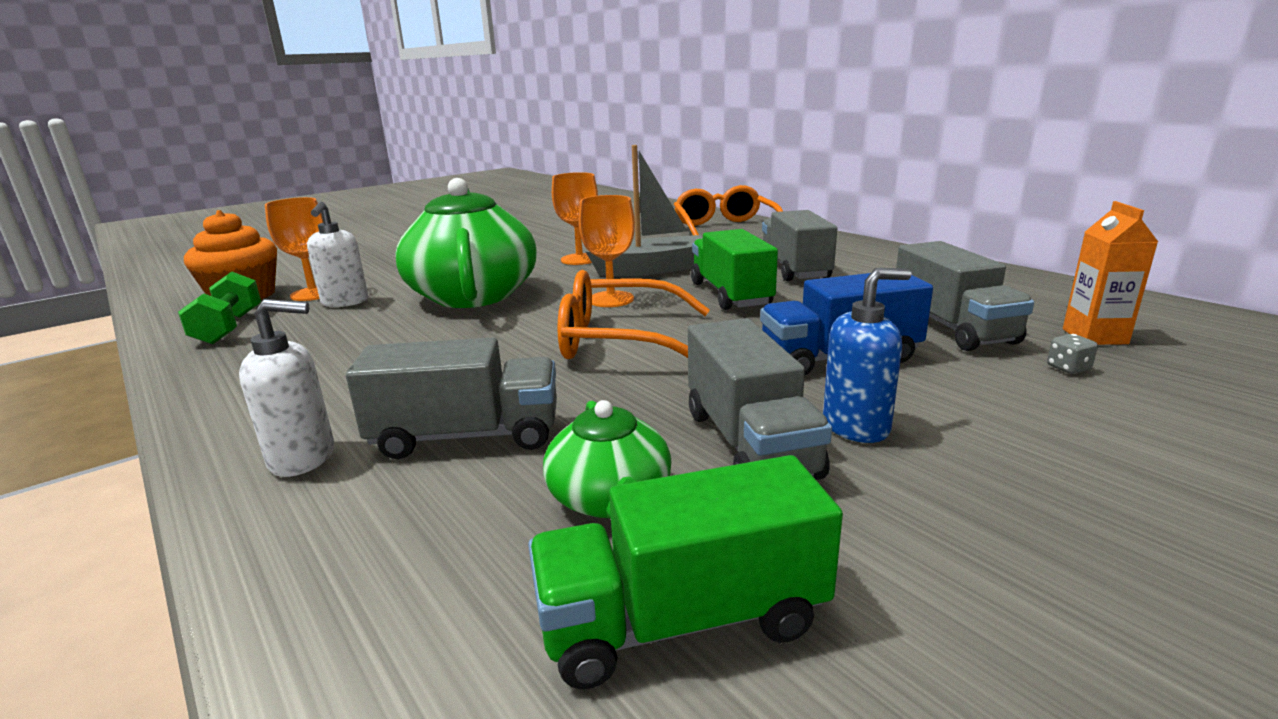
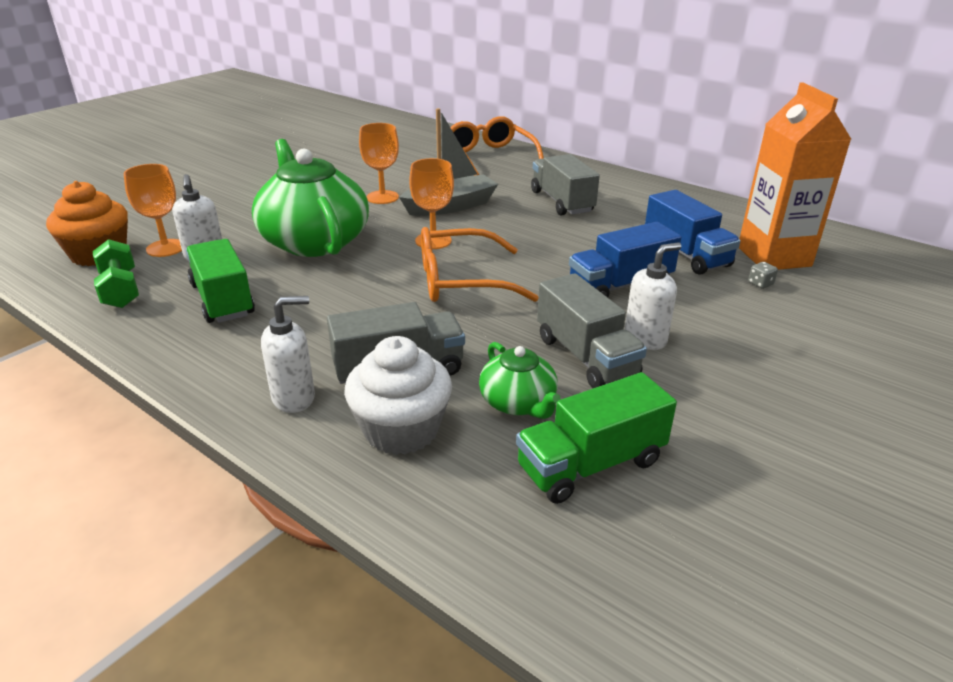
camera: 15 degrees left, 10 degrees up
(409, 518) = (401, 430): none -> white cupcake
(730, 294) = (523, 231): green truck -> green truck (222, 300)
(856, 426) = (645, 338): blue soap dispenser -> white soap dispenser
(952, 327) = (686, 254): grey truck -> blue truck
(1094, 336) = (774, 256): orange carton -> orange carton, size x1.88

